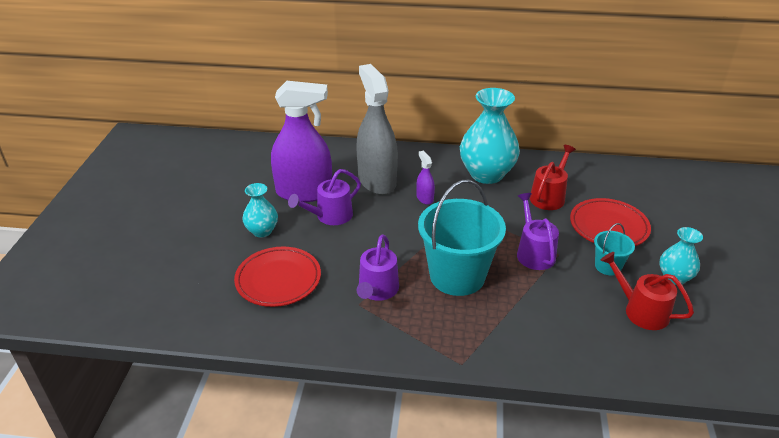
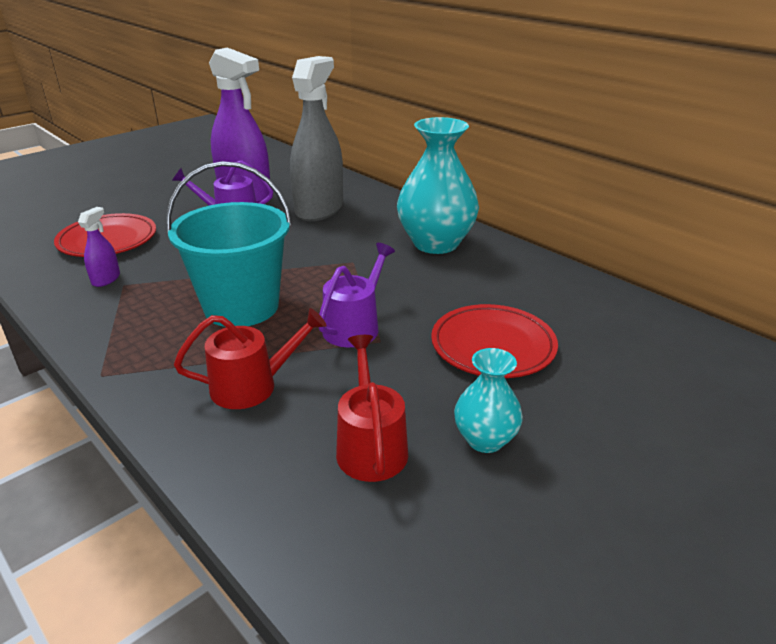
camera: 40 degrees right, 5 degrees down
(262, 231) = (163, 206): turquoise vase -> none
(377, 290) = (157, 282): purple watering can -> none
(424, 198) = (335, 237): purple spray bottle -> purple spray bottle (106, 279)
(549, 196) = (470, 288): red watering can -> red watering can (252, 386)
(608, 266) = (416, 381): turquoise bucket -> none

